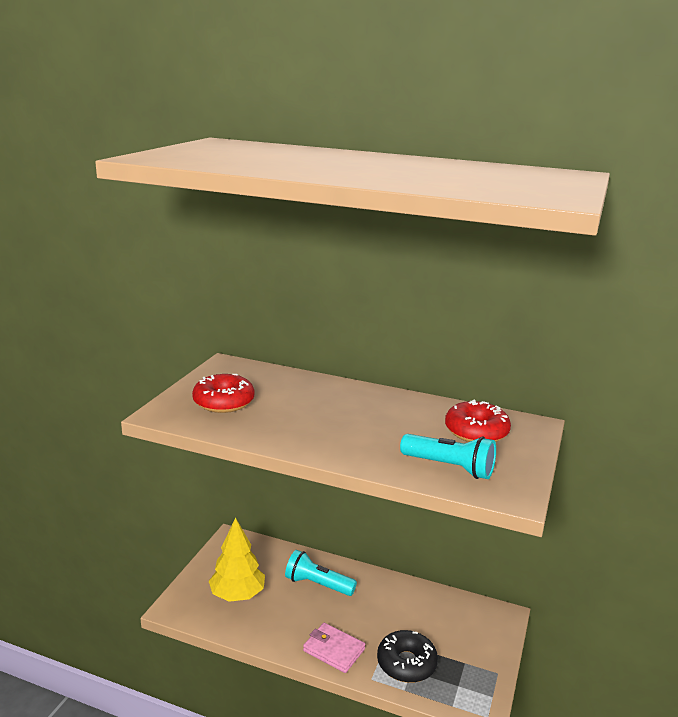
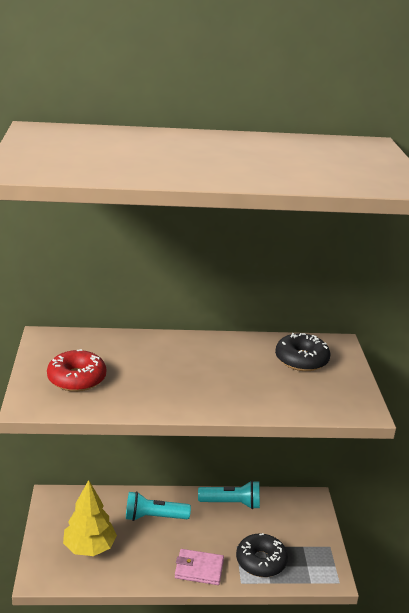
camera: 25 degrees left, 5 degrees up
(450, 467) = (304, 398): turquoise flashlight -> turquoise flashlight (232, 503)
(476, 431) = (301, 360): red donut -> black donut

